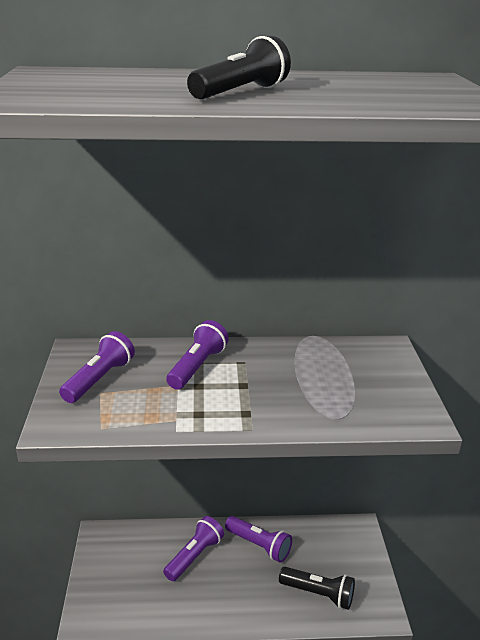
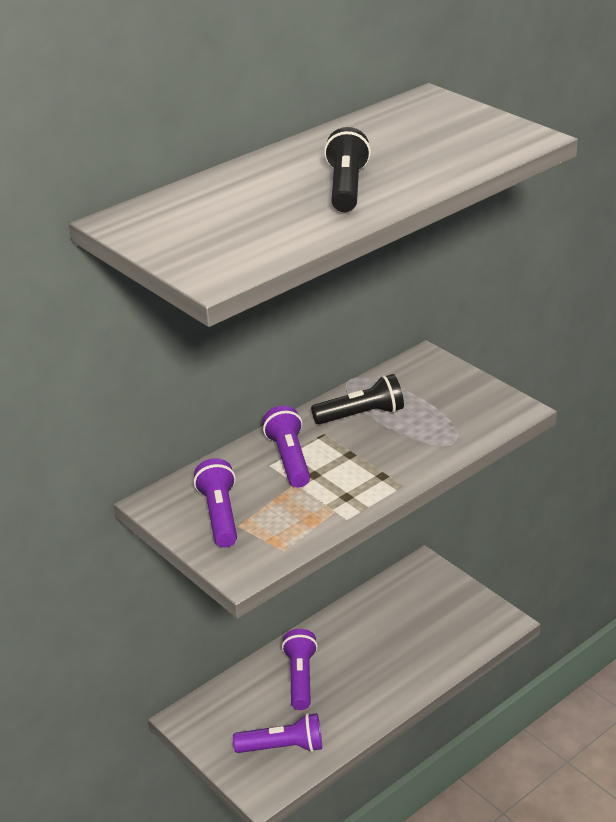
camera: 35 degrees left, 5 degrees up
(259, 545) = (350, 633): purple flashlight -> purple flashlight (283, 747)
(318, 594) = (440, 639): black flashlight -> black flashlight (361, 415)

